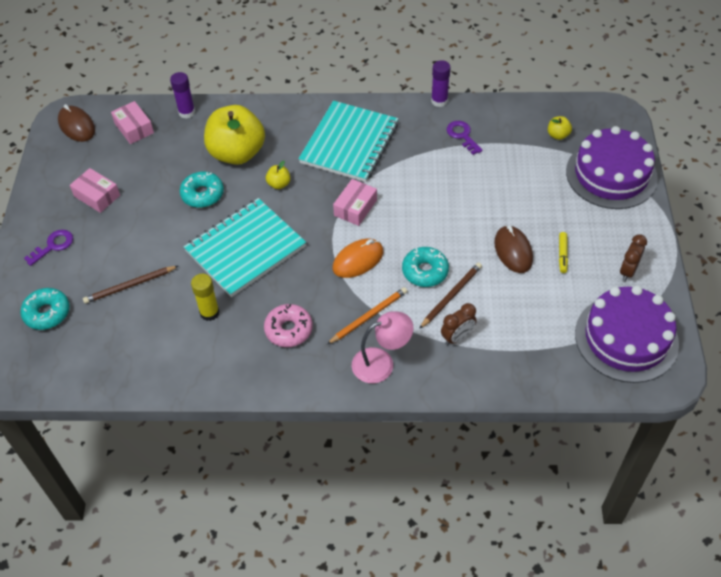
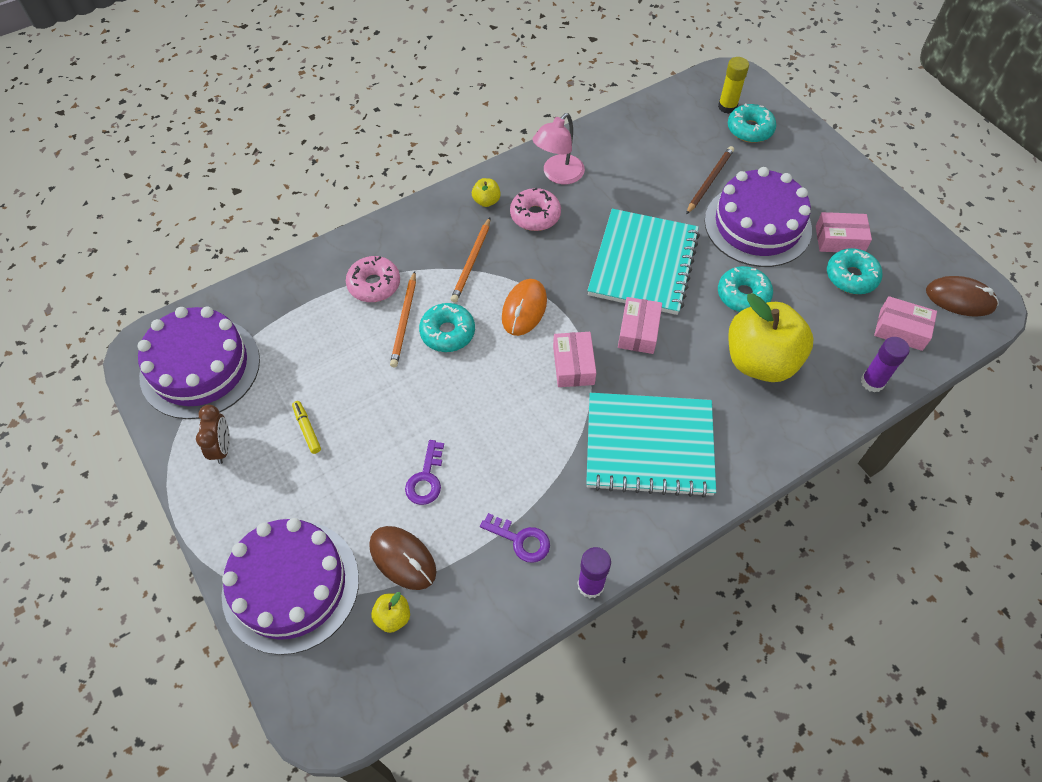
camera: 145 degrees right, 5 degrees up
(53, 246) = (816, 178): purple key -> purple key (426, 479)
(122, 170) = (851, 277): none -> turquoise donut
(137, 234) = (757, 225): none -> purple cake
(209, 312) = (617, 195): yellow glue stick -> yellow glue stick (727, 107)
(279, 184) = (678, 349): yellow apple -> yellow apple (486, 201)
(294, 207) = (638, 331): none -> pink box
(349, 143) = (649, 446): turquoise notebook -> turquoise notebook turned 75 degrees counterclockwise
(381, 362) = (431, 229): pink lamp -> pink lamp (558, 175)
(451, 296) = (404, 321): brown pencil -> orange pencil
(457, 337) = (374, 284): brown clock -> pink donut
(513, 251) = (366, 405): brown mouse -> brown mouse (403, 558)

